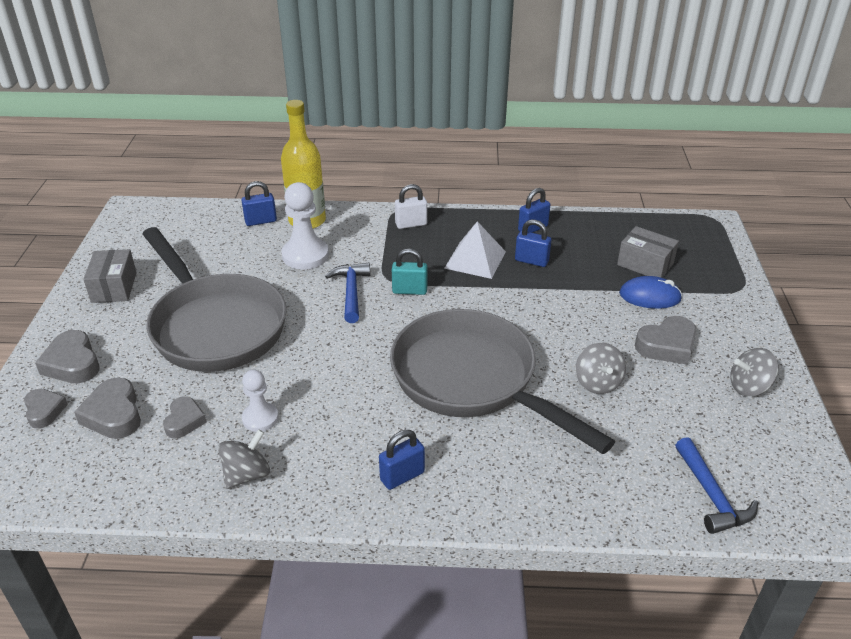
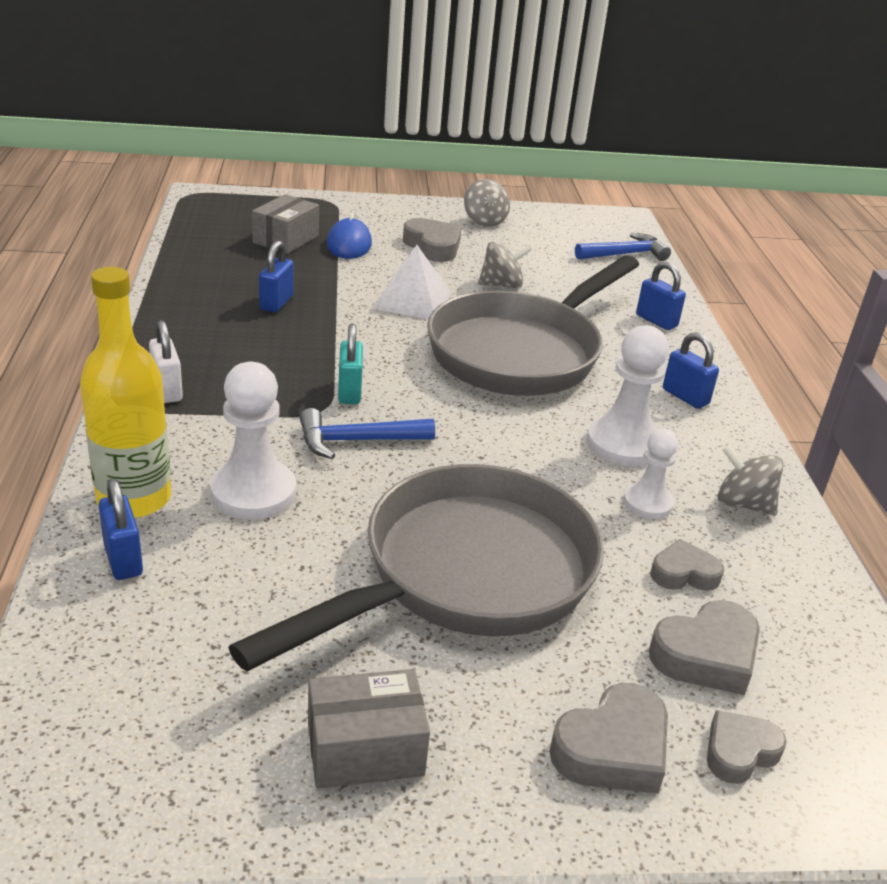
camera: 100 degrees left, 5 degrees down
(334, 419) = (623, 444): none -> white pawn
(475, 259) = (272, 340): white pyramid -> white pyramid (412, 300)
(533, 228) = (196, 296): blue padlock -> blue padlock (656, 321)

